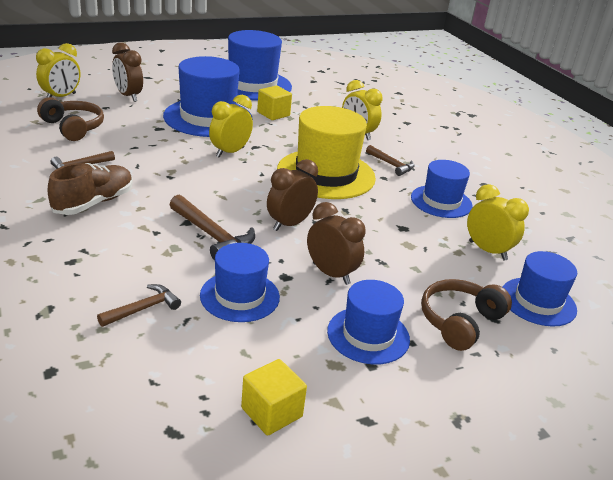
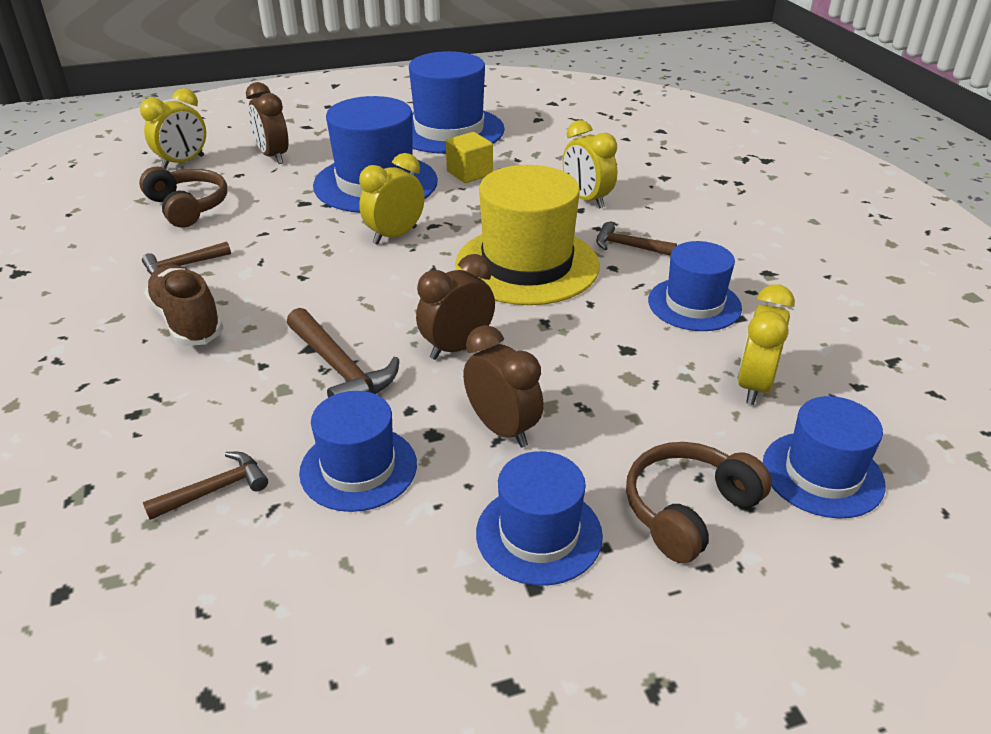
camera: 10 degrees right, 5 degrees up
(94, 203) = (187, 321): brown shoe -> brown shoe turned 75 degrees counterclockwise
(271, 412) = (363, 668): yellow cube -> none
(391, 165) = (628, 246): brown hammer -> brown hammer turned 150 degrees clockwise
(487, 251) = (754, 386): yellow clock -> yellow clock turned 120 degrees counterclockwise

